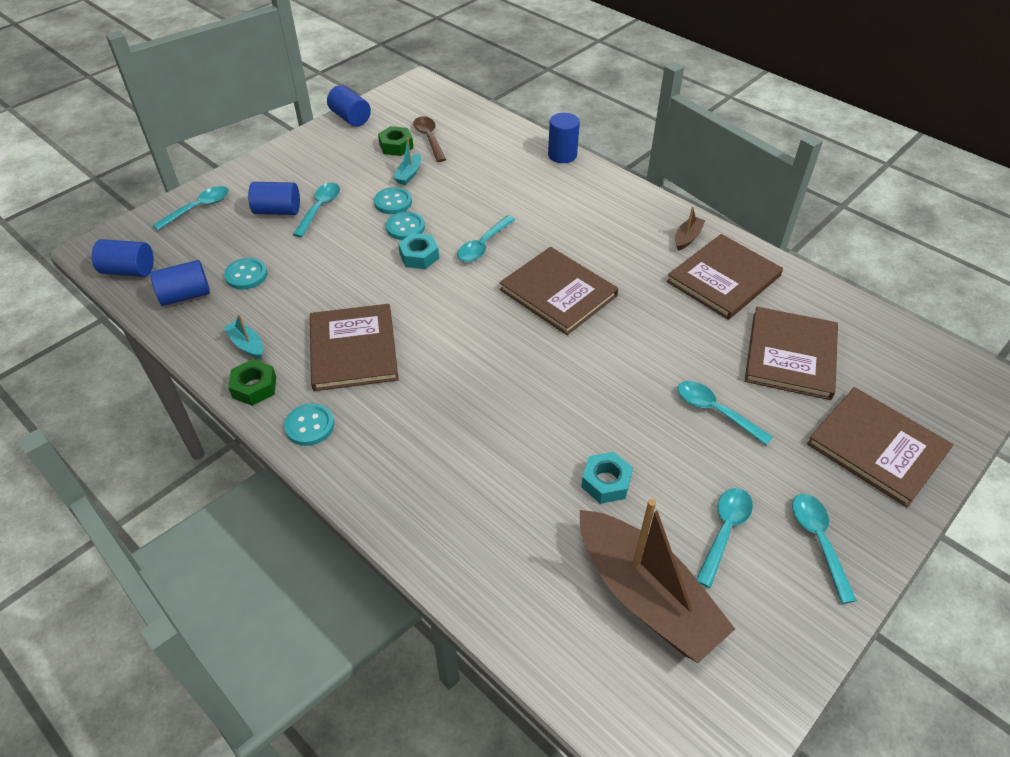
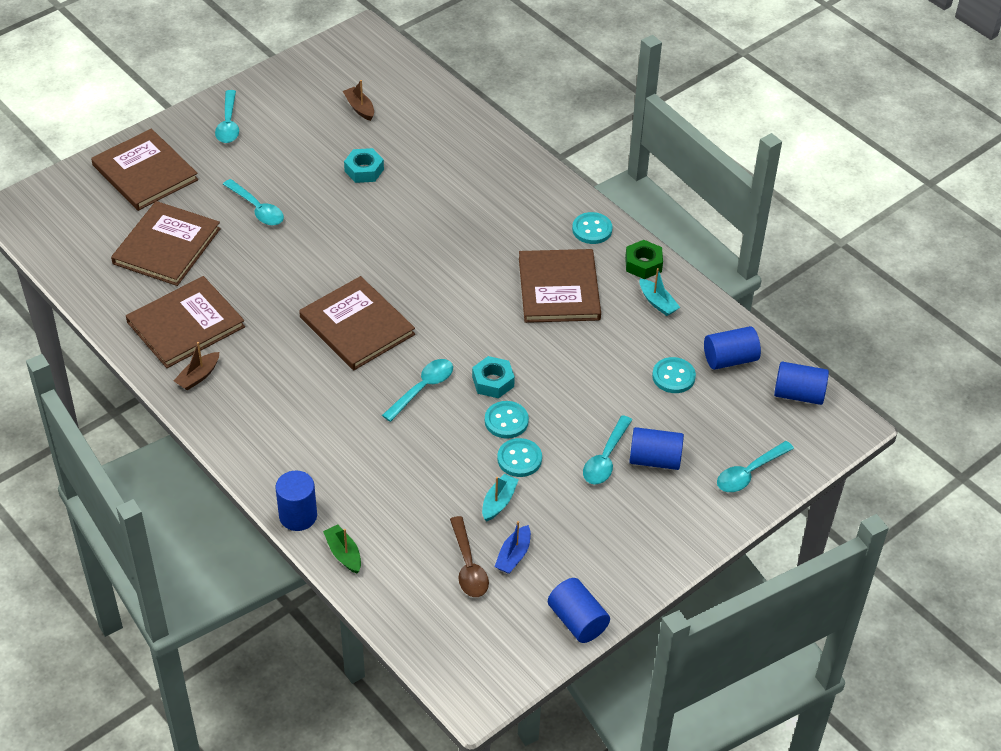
camera: 175 degrees left, 0 degrees up
(396, 146) = (513, 555): green nut -> blue boat
(521, 138) = (343, 554): none -> green boat
(645, 596) = (359, 108): brown boat -> brown boat, size x0.40
(724, 531) = (290, 135): turquoise spoon -> none

